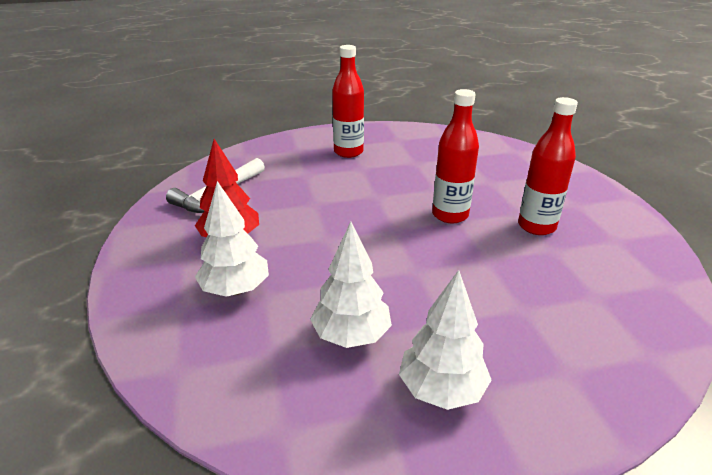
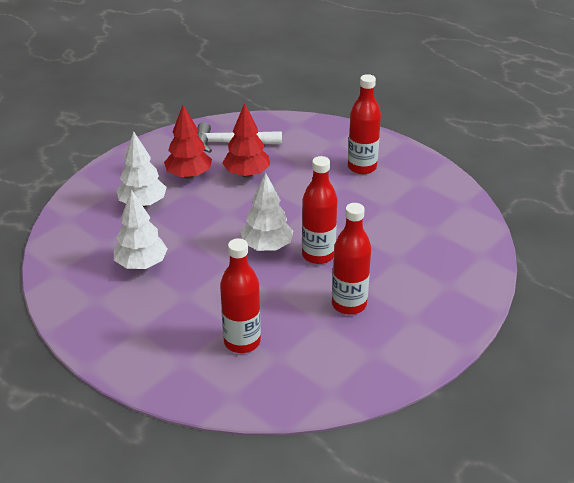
camera: 55 degrees right, 5 degrees up
(279, 205) = (247, 174): none -> red tree
(441, 390) = (126, 314): white tree -> white tree (267, 247)
(556, 311) = (242, 342): none -> red bottle

